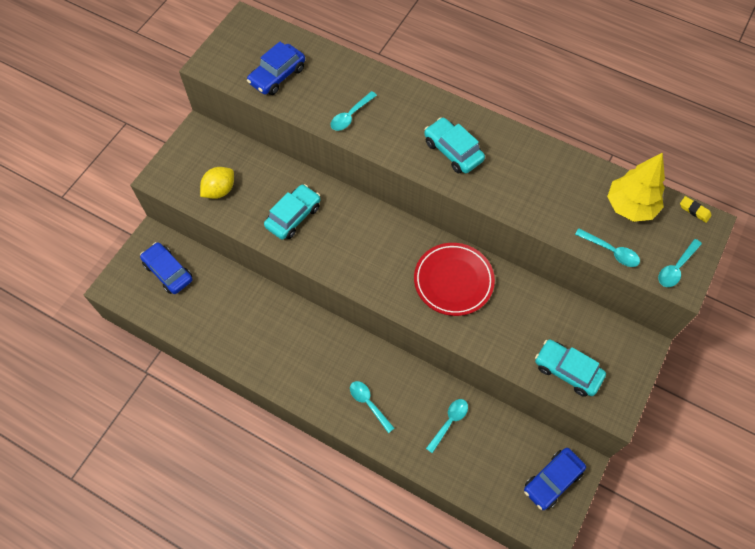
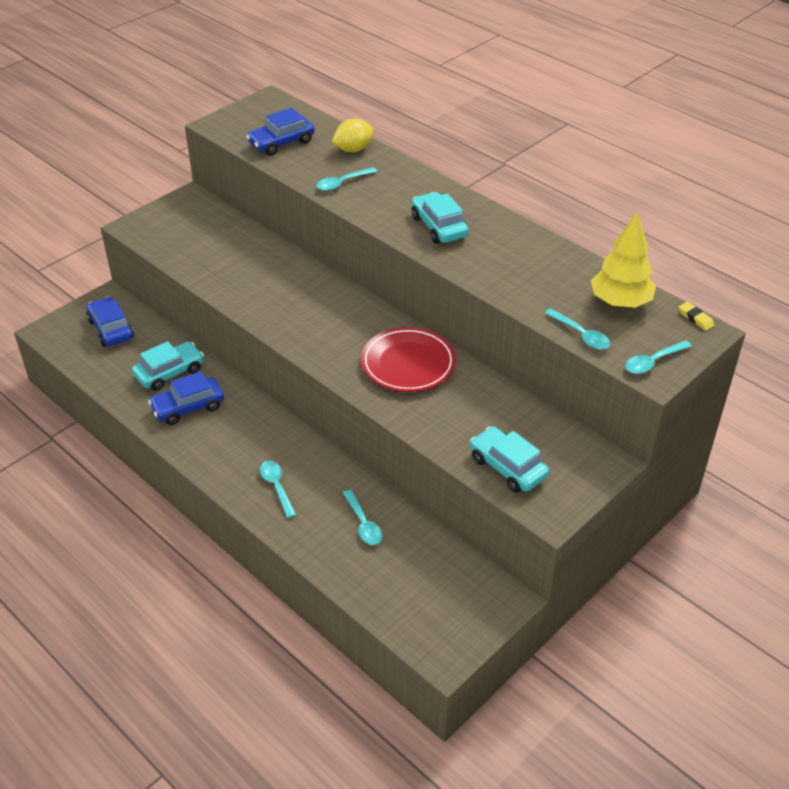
camera: 15 degrees right, 20 degrees down
(219, 190) = (189, 246): yellow lemon -> yellow lemon (353, 149)
(293, 216) = (256, 280): turquoise car -> turquoise car (169, 372)
(449, 422) = (363, 524): turquoise spoon -> turquoise spoon turned 105 degrees clockwise
(552, 480) = (466, 607): blue car -> blue car (188, 407)

